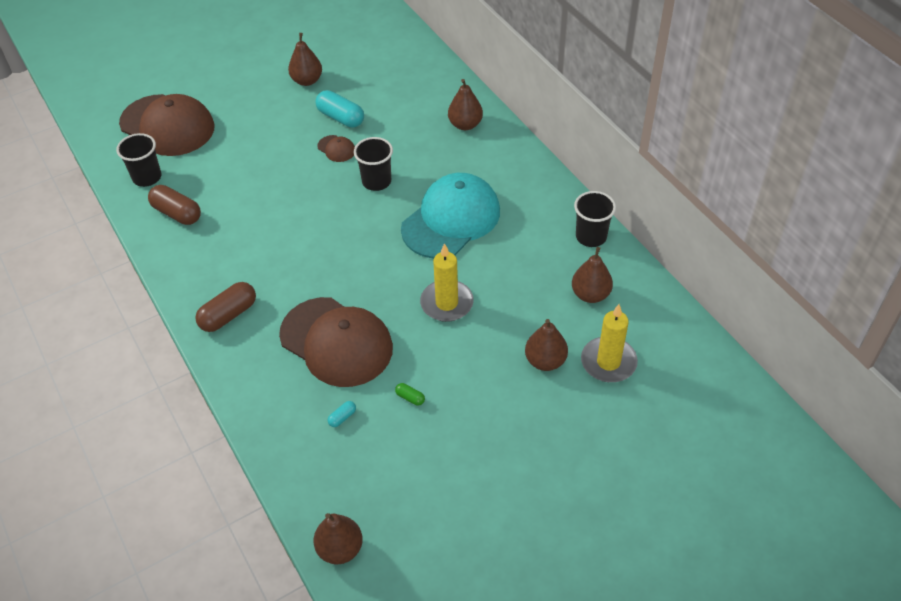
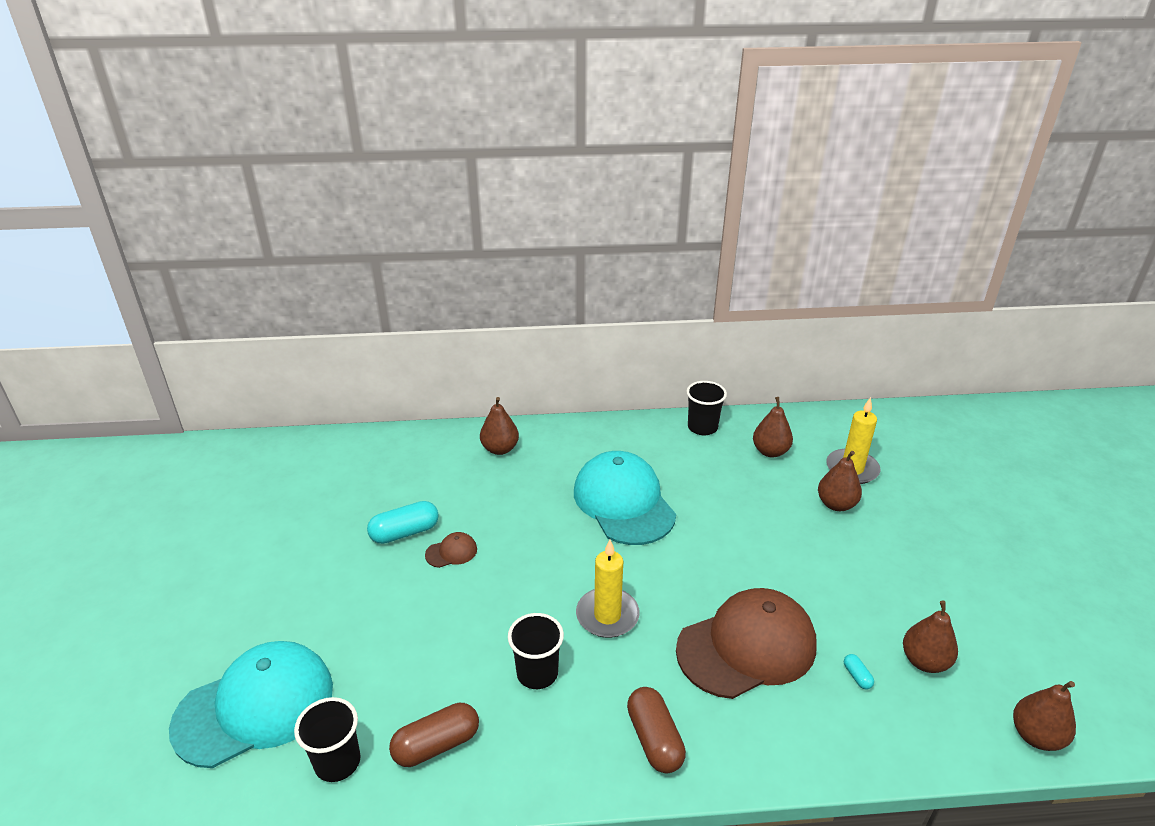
camera: 65 degrees left, 15 degrees down
(167, 125) = (255, 706): brown cap -> turquoise cap
(307, 81) = (315, 540): brown pear -> brown pear (924, 661)
(376, 181) = (529, 537): black cup -> black cup (537, 673)
(410, 398) = (848, 611): green capsule -> none
(447, 303) = (734, 543): yellow candle -> yellow candle (607, 615)

